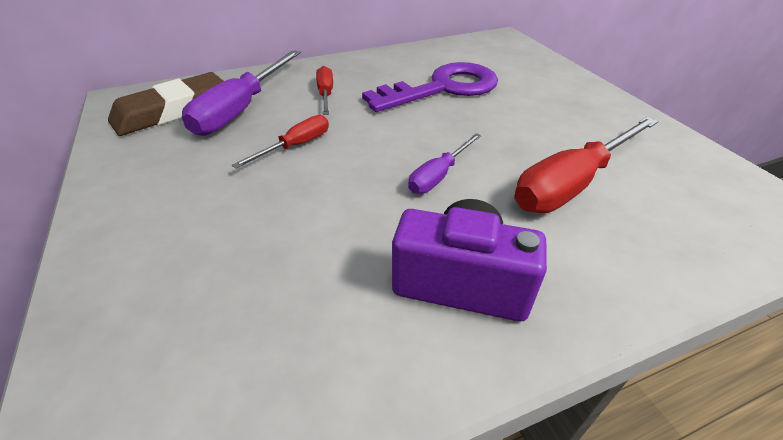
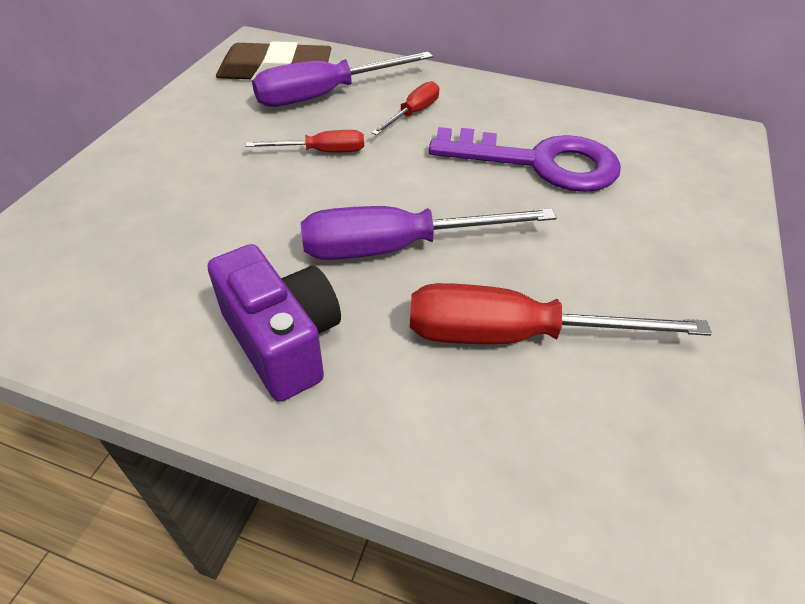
camera: 40 degrees right, 5 degrees up
(439, 175) = (397, 247): purple screwdriver -> purple screwdriver, size x1.84

